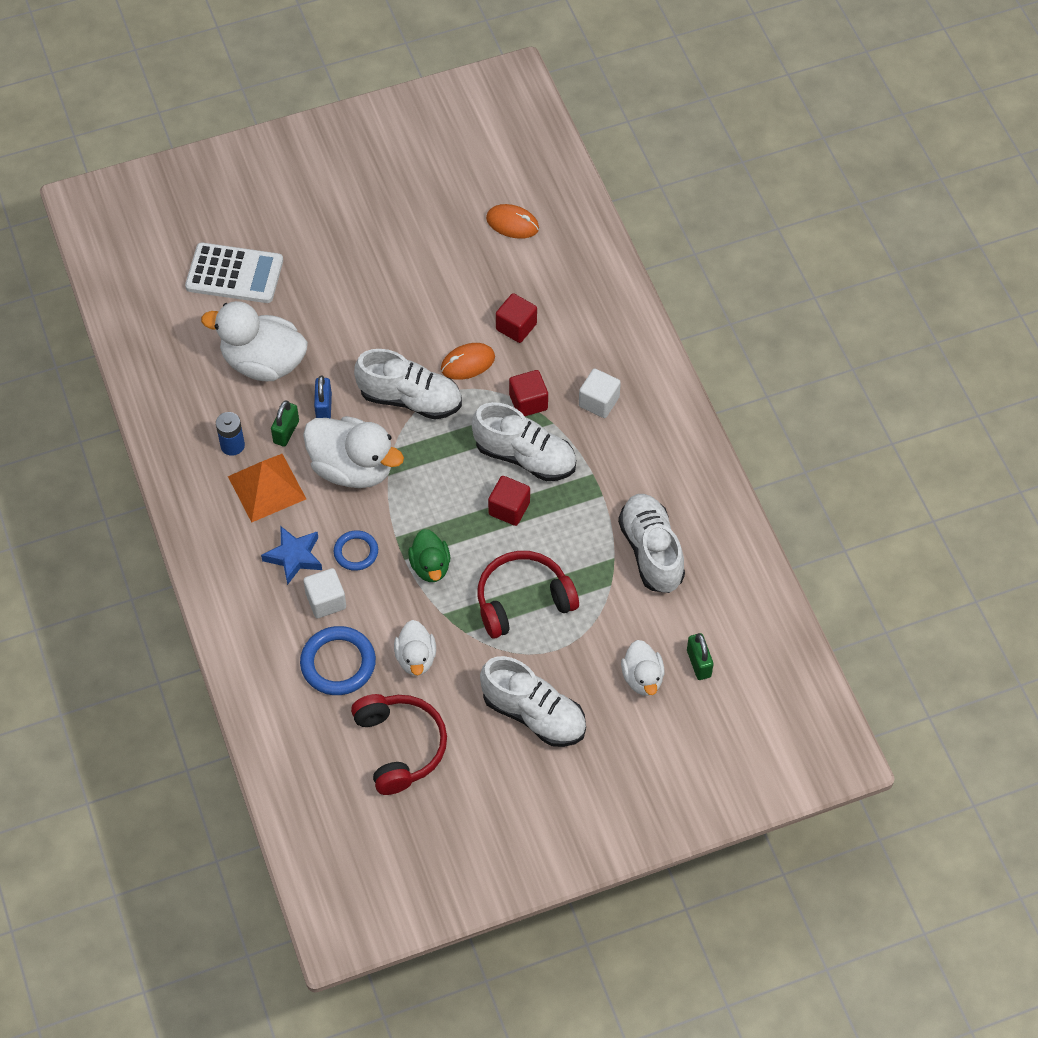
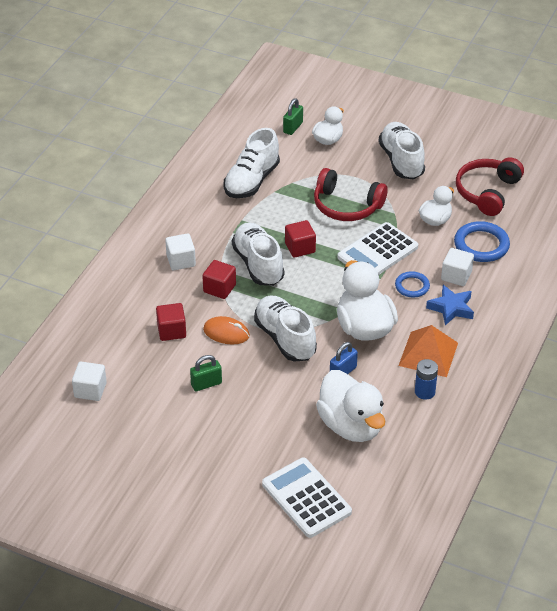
camera: 135 degrees left, 15 degrees down
(286, 432) = (382, 375): green padlock -> green padlock (206, 384)
(430, 566) = (377, 252): green duck -> white calculator
(512, 223) = (90, 390): orange mouse -> white cube

